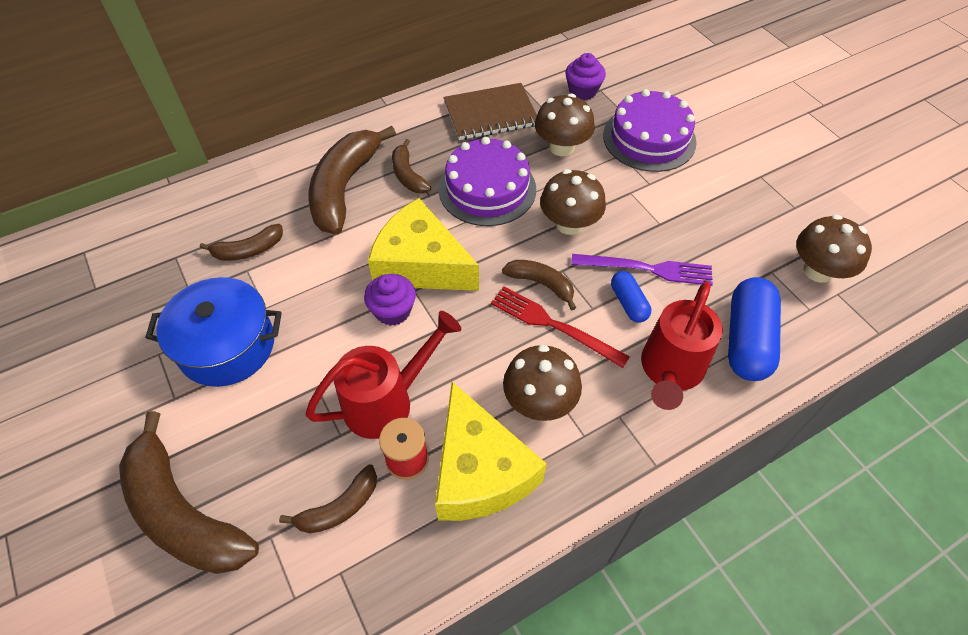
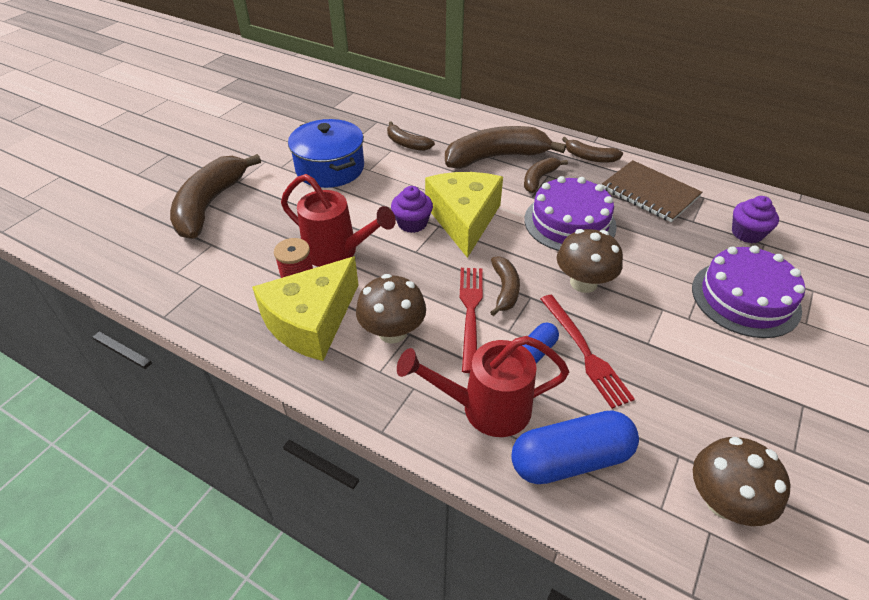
camera: 60 degrees right, 10 degrees down
(339, 507) = (245, 264): brown banana -> brown banana (590, 157)
(561, 147) = (663, 246): brown mushroom -> none
(647, 269) = (584, 352): purple fork -> red fork

